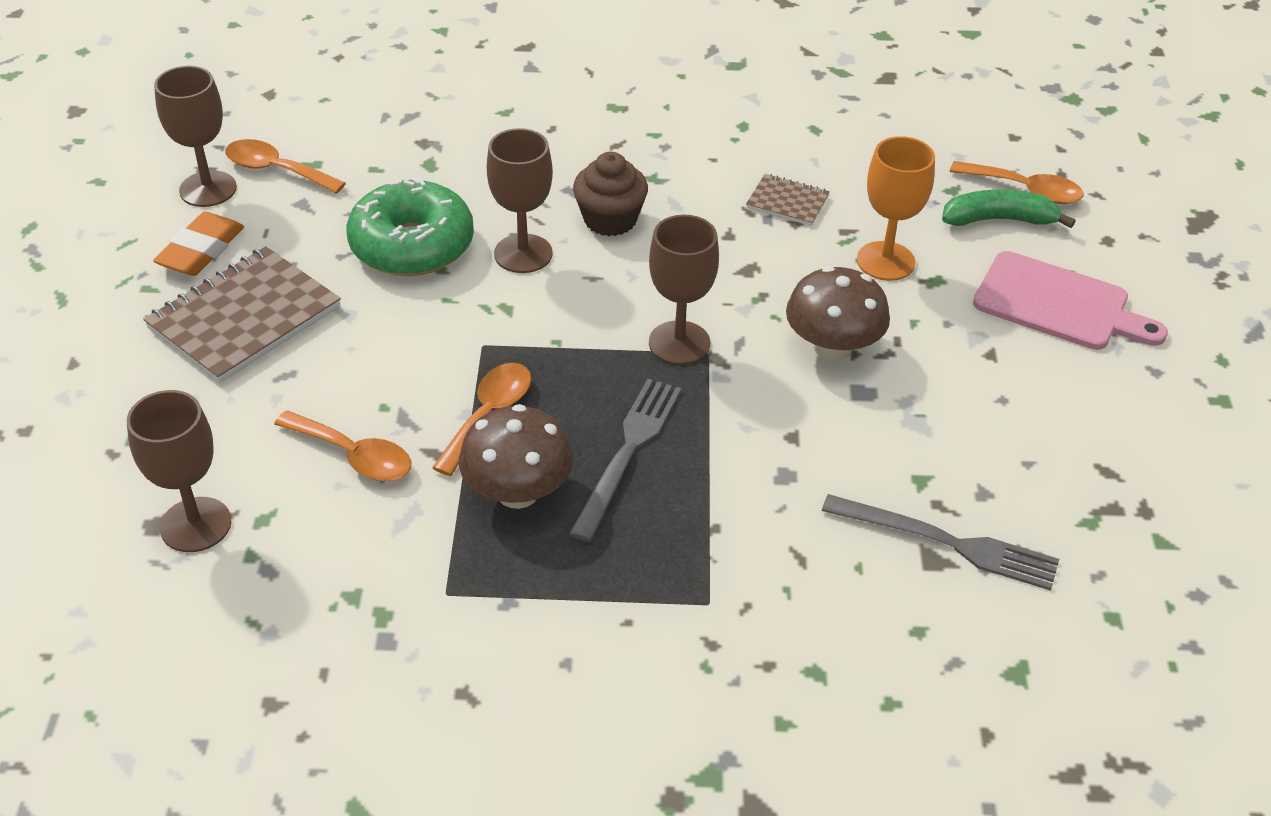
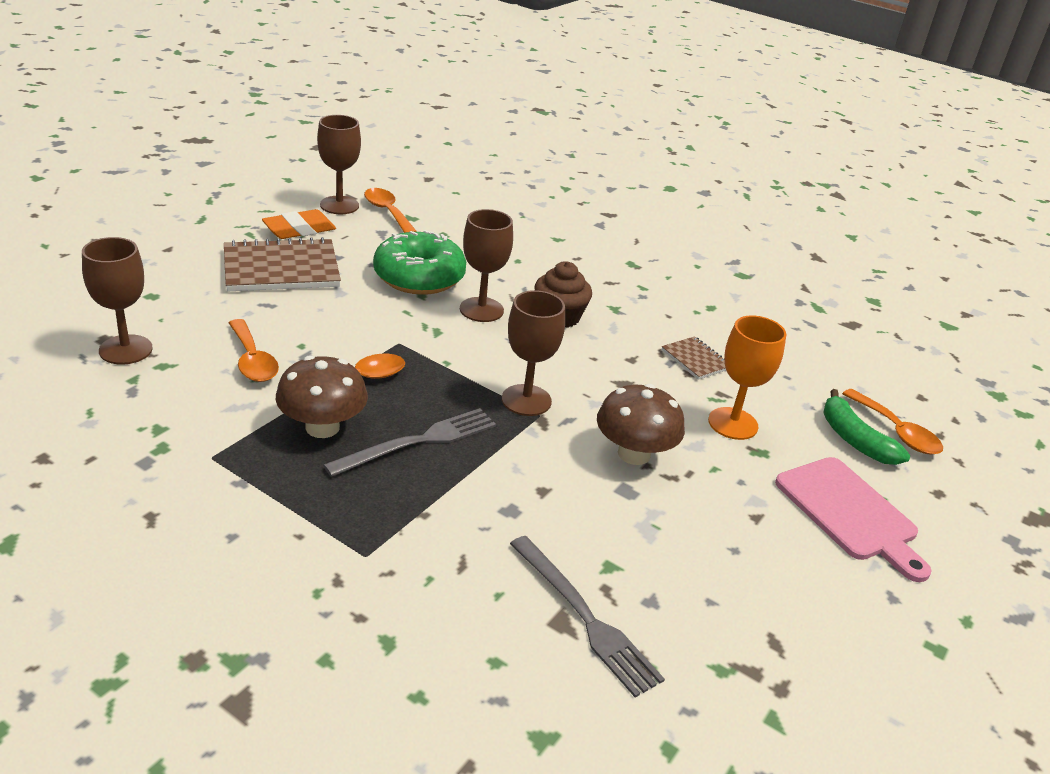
camera: 30 degrees right, 10 degrees down
(999, 220) = (854, 439): green banana -> green banana turned 150 degrees counterclockwise

